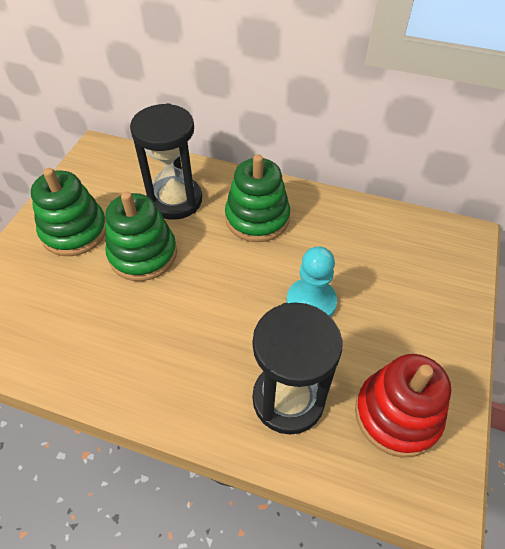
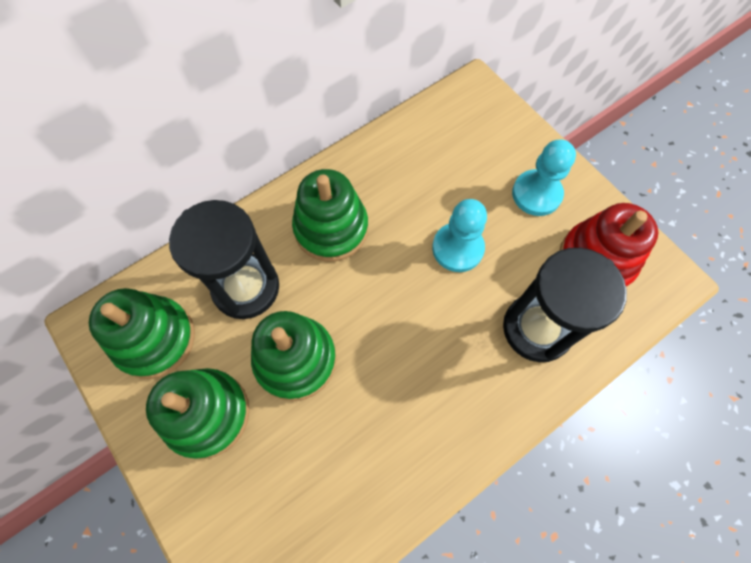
camera: 55 degrees left, 15 degrees up
(108, 179) = (155, 339): none -> green stacking toy
(415, 331) = (536, 194): none -> turquoise pawn

